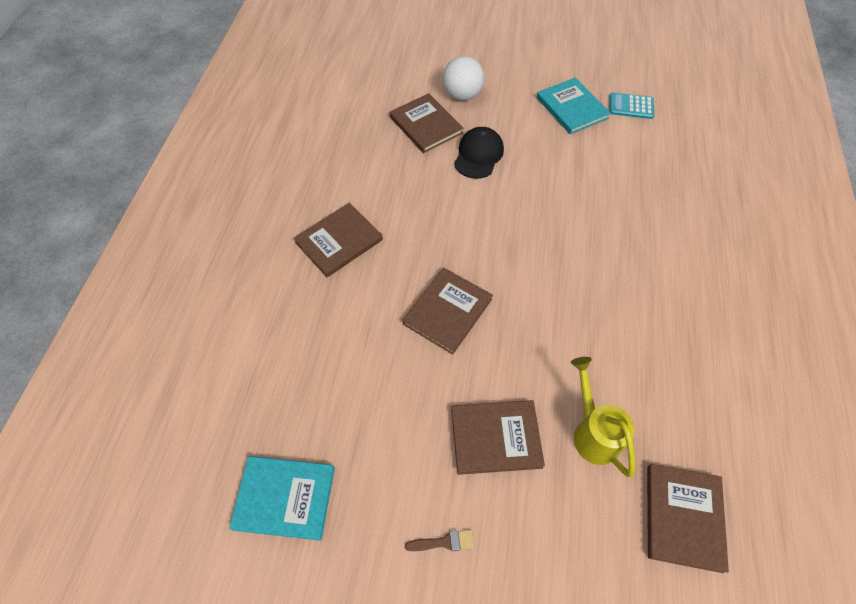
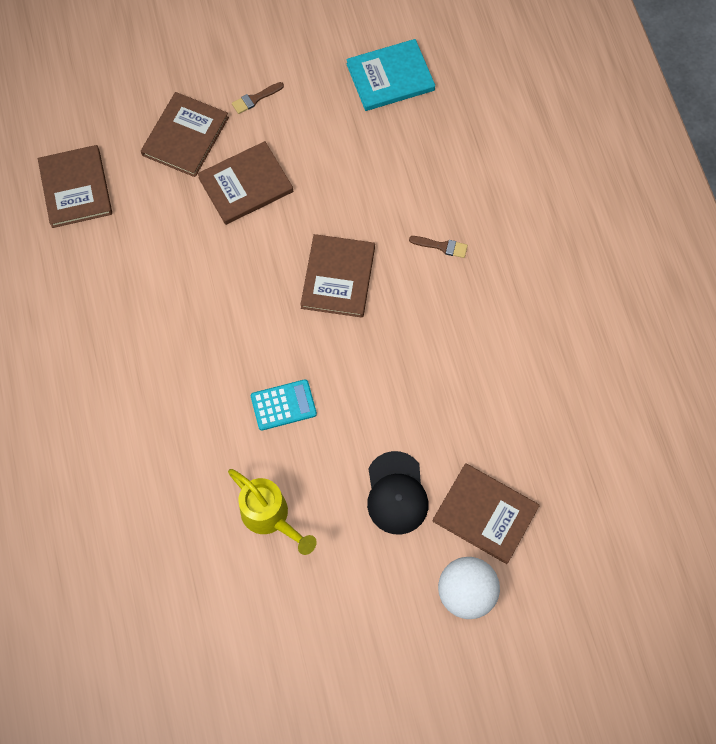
camera: 155 degrees right, 10 degrees up
(339, 241) = (488, 306): brown book -> brown book (185, 136)
(345, 300) = (441, 246): none -> brown brush
(572, 108) = (309, 636): turquoise book -> none
(592, 431) = (165, 223): yellow watering can -> yellow watering can (271, 518)
(631, 106) = (228, 677): turquoise calculator -> turquoise calculator (283, 405)

